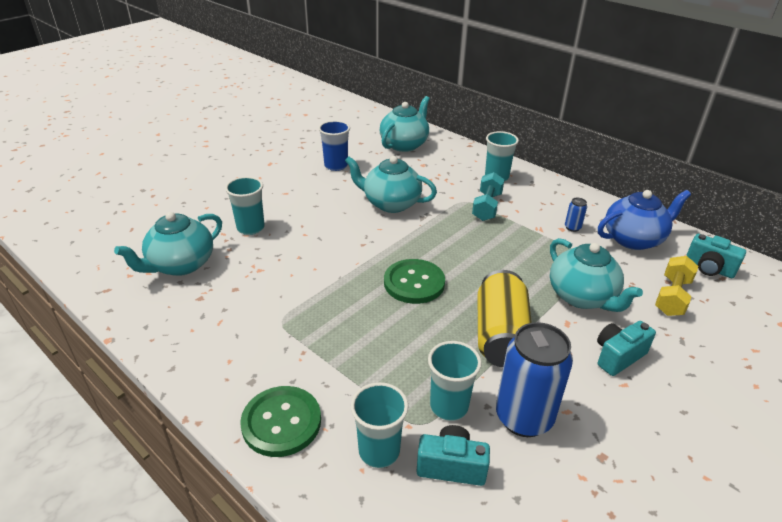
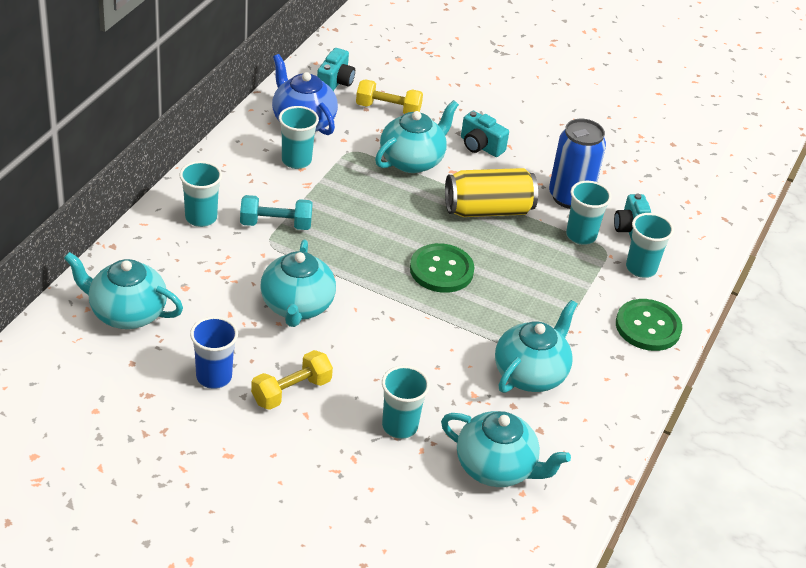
camera: 110 degrees left, 5 degrees up
(263, 308) = (530, 374): none -> turquoise teapot
(309, 190) = (291, 391): none -> yellow dumbbell
(572, 227) = (296, 161): blue can -> turquoise cup

